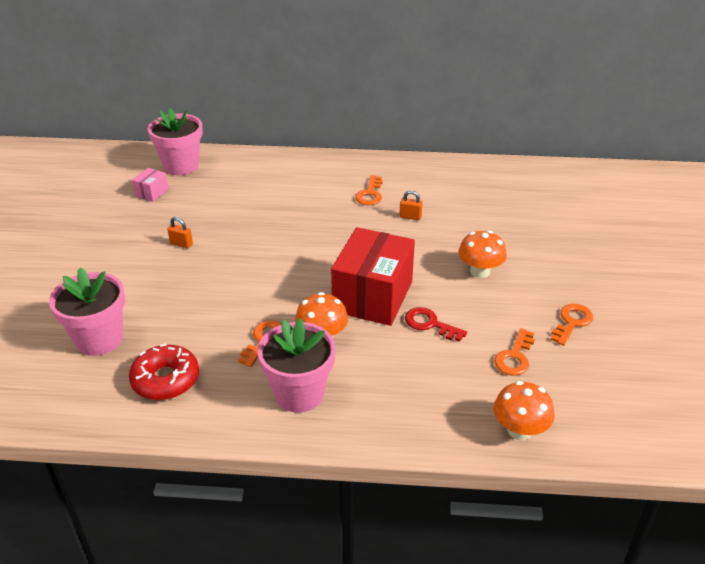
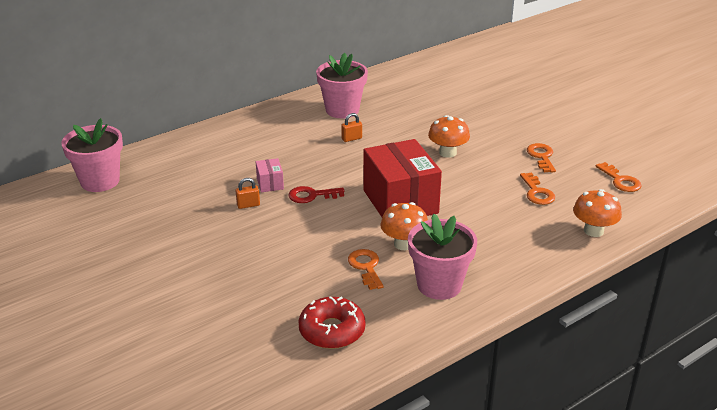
camera: 40 degrees left, 5 degrees down
(99, 339) = (234, 336): pink flower pot -> pink flower pot (342, 110)
(152, 193) = (105, 213): pink box -> pink box (270, 183)
(181, 244) = (196, 237): orange padlock -> orange padlock (248, 205)
(370, 194) = (299, 136): orange key -> orange key (620, 181)
(430, 324) = (461, 199): red key -> red key (311, 195)

